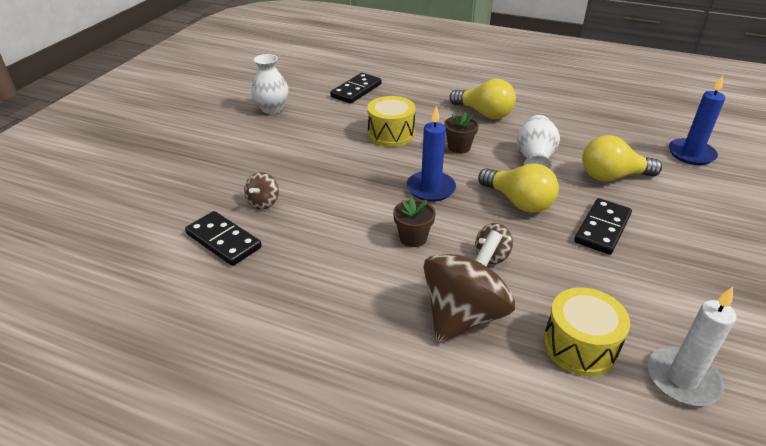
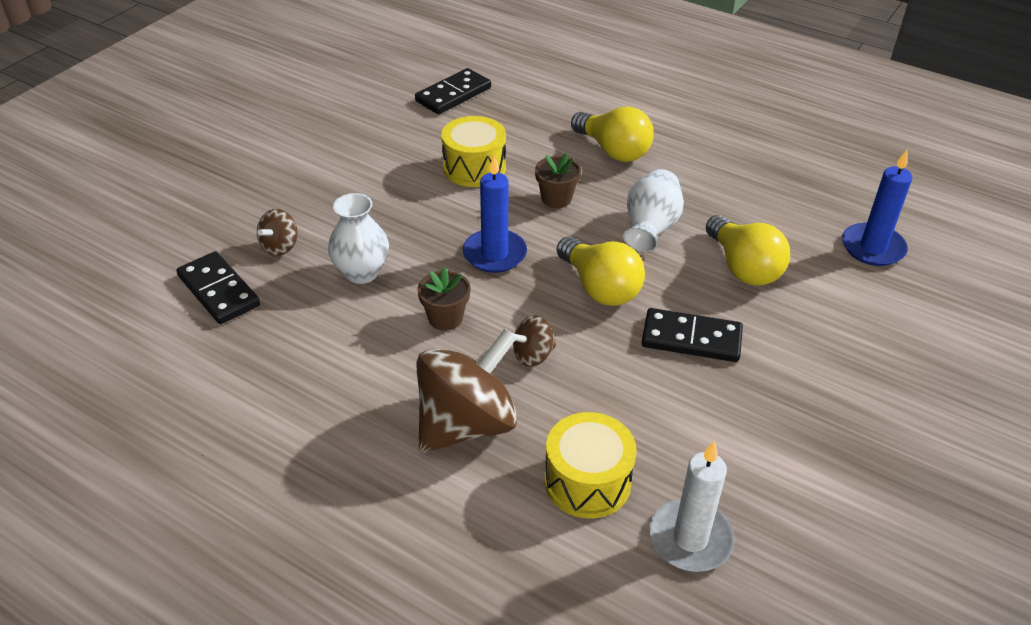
camera: 10 degrees right, 5 degrees up
(272, 108) = (333, 111): white vase -> white vase (362, 272)
(602, 228) = (691, 338): black domino -> black domino turned 60 degrees clockwise
(612, 176) = (743, 267): yellow light bulb -> yellow light bulb turned 120 degrees counterclockwise

